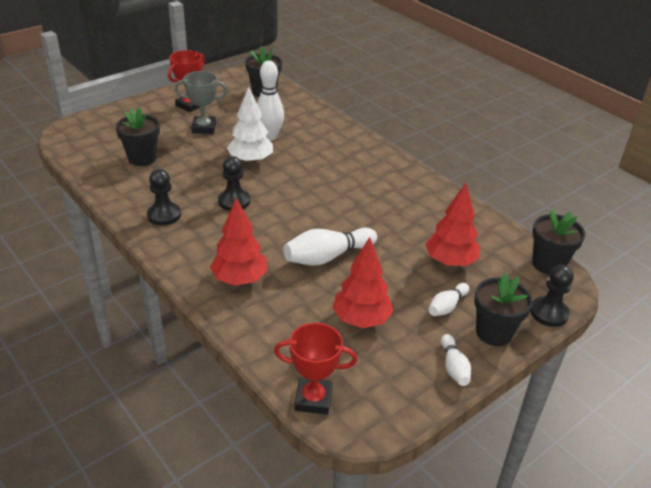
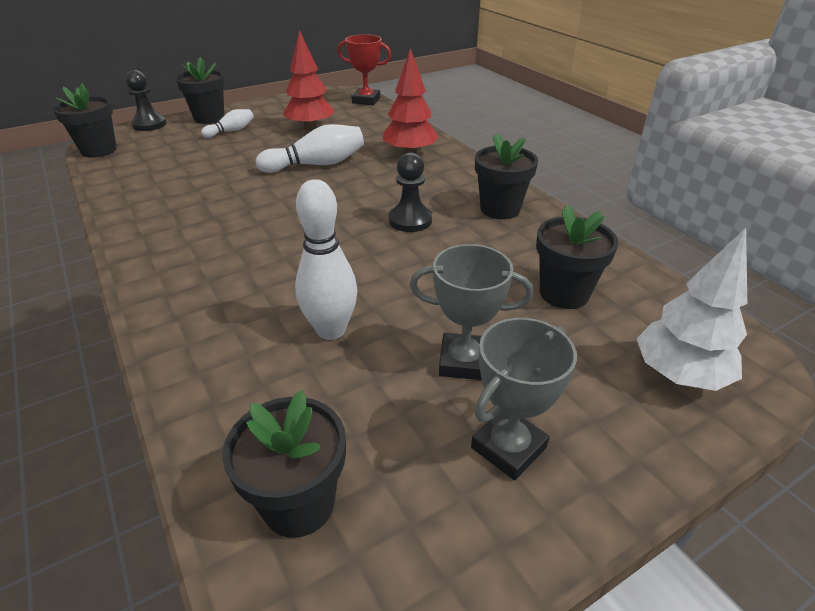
camera: 170 degrees left, 0 degrees up
(164, 215) = (500, 209): black pawn -> black flower pot
(190, 105) = (508, 447): red trophy -> grey trophy
(250, 161) = (377, 279): white tree -> white tree (679, 375)
(450, 261) = (194, 156): red tree -> none
(453, 367) = (259, 106): white bowling pin -> none

